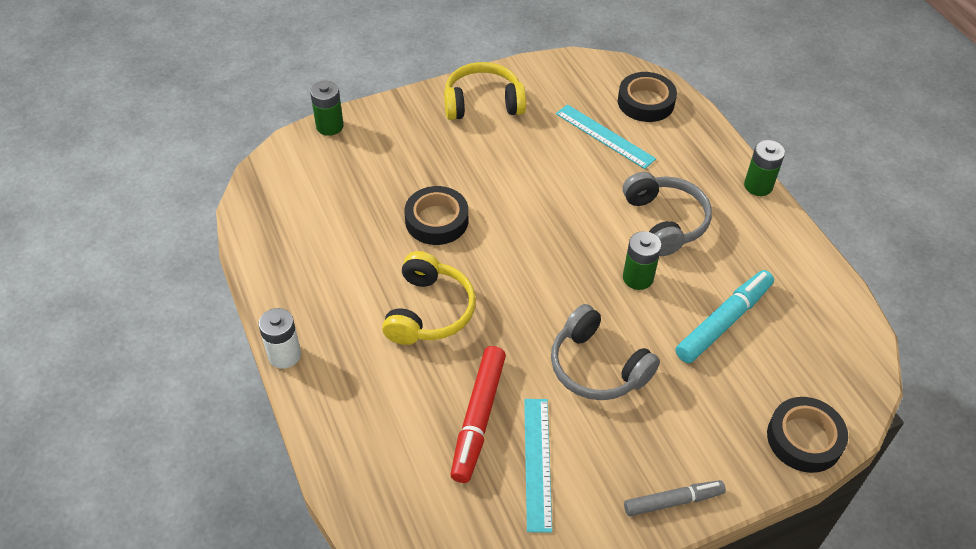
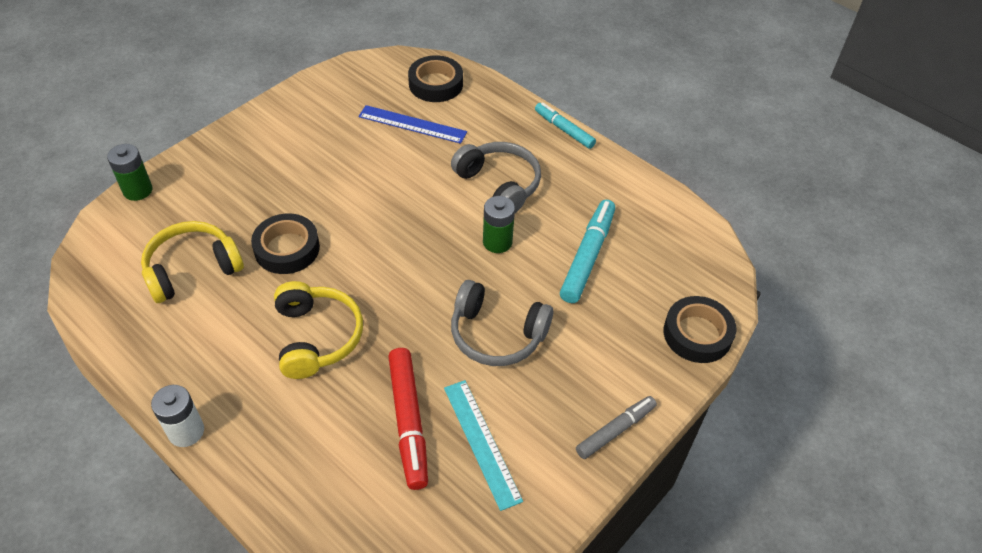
camera: 25 degrees left, 0 degrees up
(483, 103) = (285, 126): yellow headphones -> yellow headphones (192, 269)
(604, 136) = (412, 124): turquoise ruler -> blue ruler
(758, 186) = (564, 130): green battery -> turquoise marker

